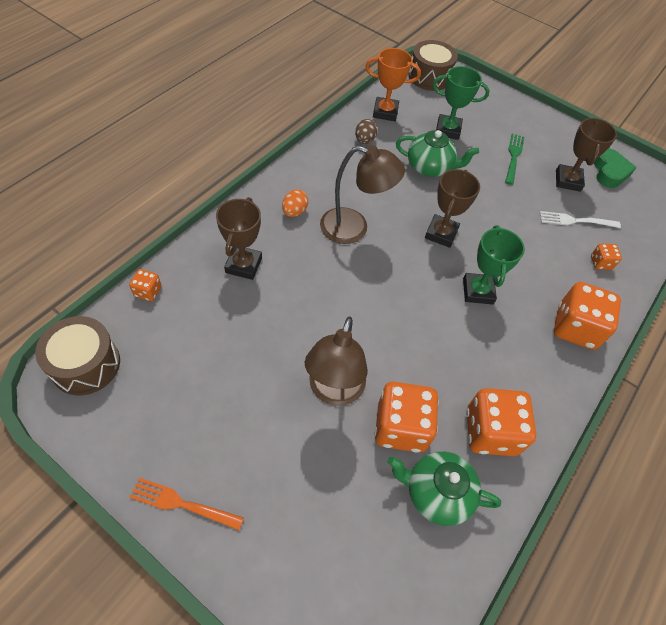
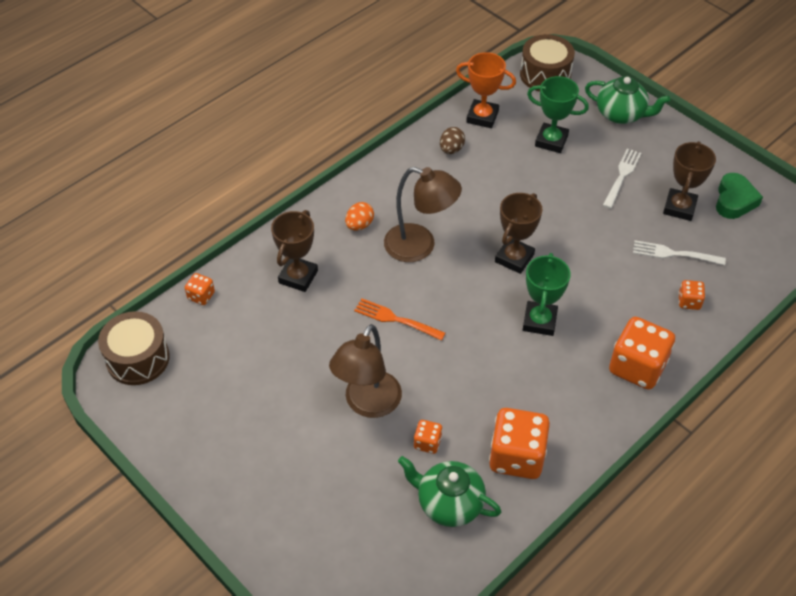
camera: 15 degrees right, 5 degrees down
(182, 504) = (212, 485): orange fork -> orange fork (396, 319)
(401, 427) = (427, 443): orange dice -> orange dice, size x0.48
(429, 167) = (519, 184): green teapot -> green teapot (621, 114)
(513, 157) = (622, 176): green fork -> white fork

